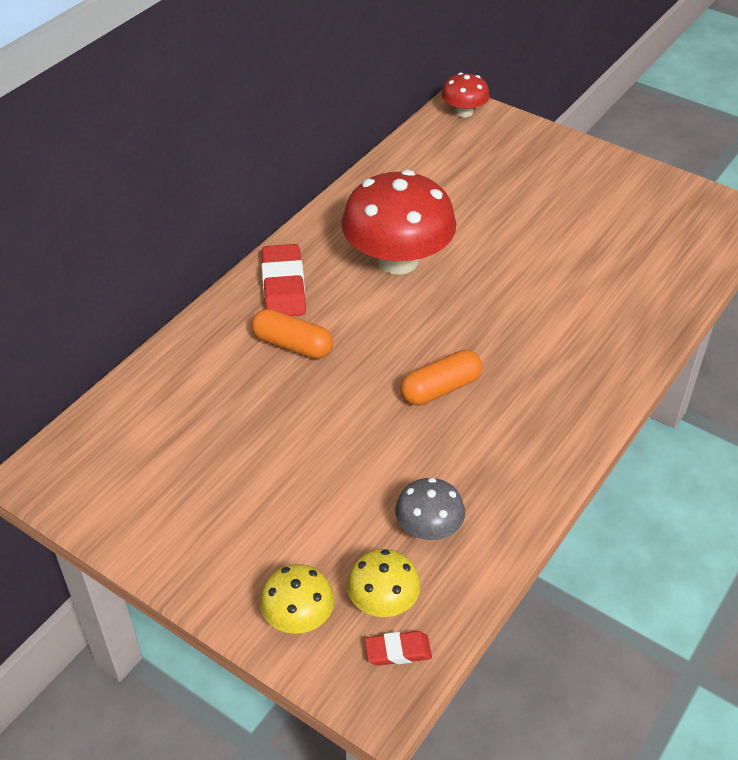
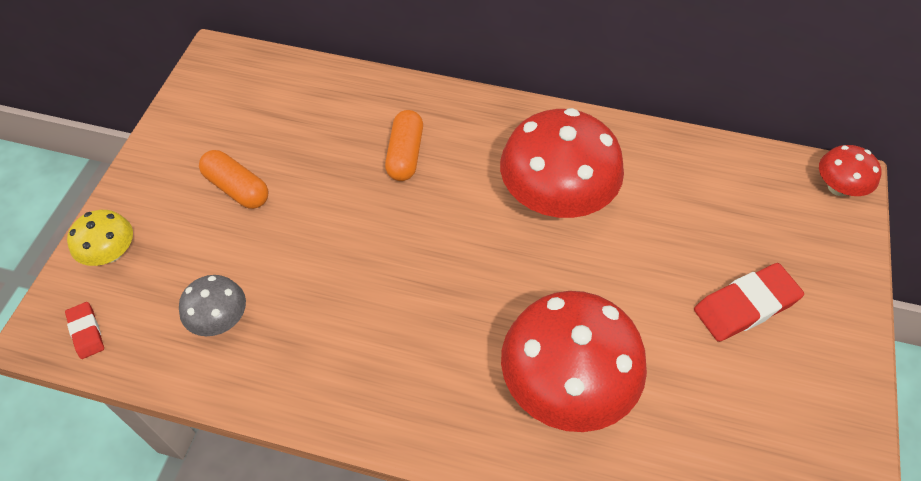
camera: 70 degrees right, 10 degrees up
(283, 286) = (477, 124): red eraser -> red eraser (745, 305)
(383, 601) = (135, 307): yellow mushroom -> none
(440, 388) = (393, 282): orange capsule -> orange capsule (237, 188)
(583, 308) = (566, 385): none -> red mushroom

